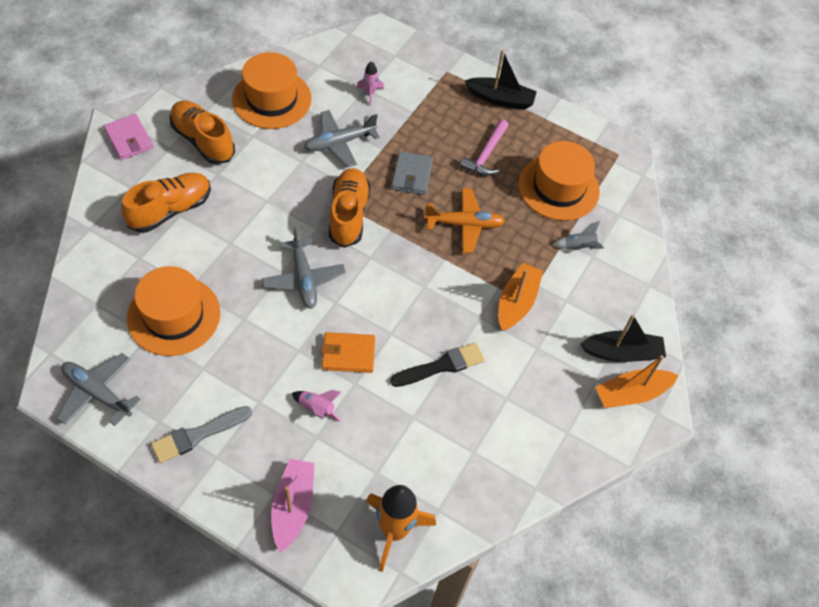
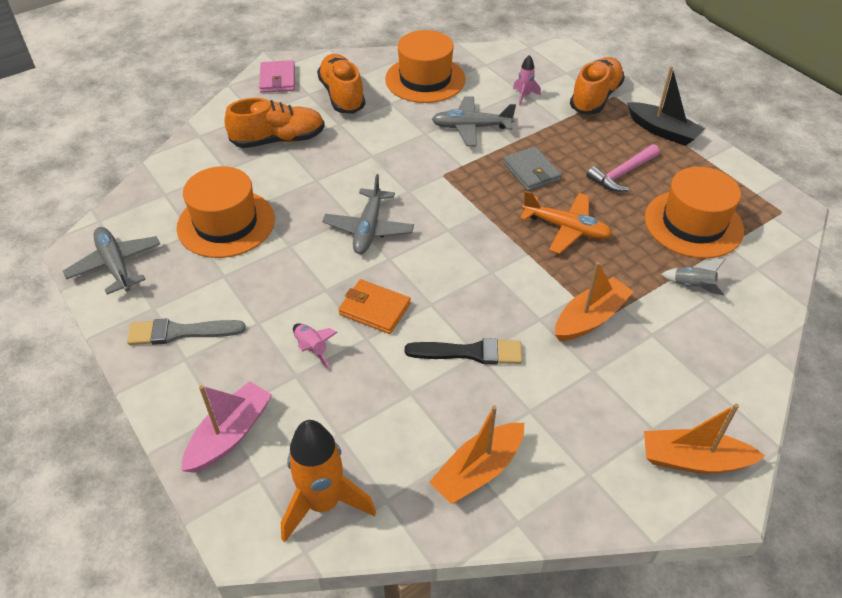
camera: 30 degrees right, 10 degrees down
(348, 215) = (446, 188): orange shoe -> orange shoe (595, 97)
(412, 175) = (531, 171): grey wallet -> grey wallet turned 60 degrees counterclockwise
(491, 460) = (478, 470): none -> orange boat
(622, 353) = (700, 411): black boat -> none

